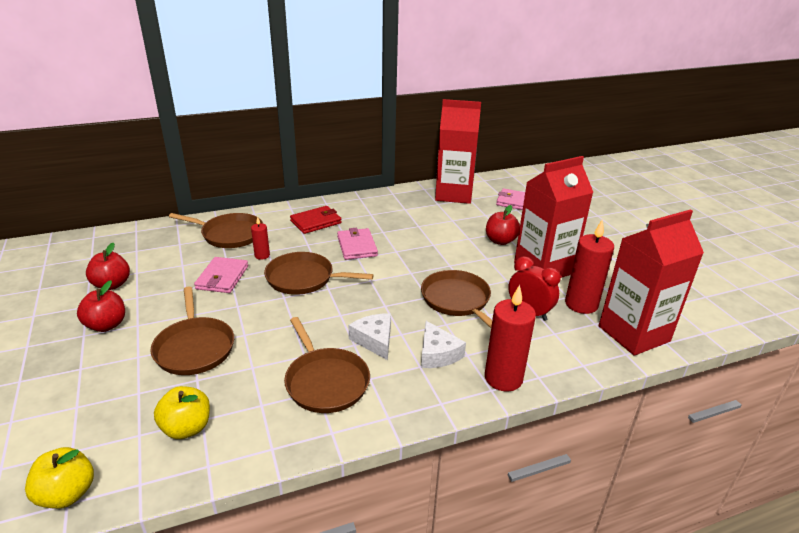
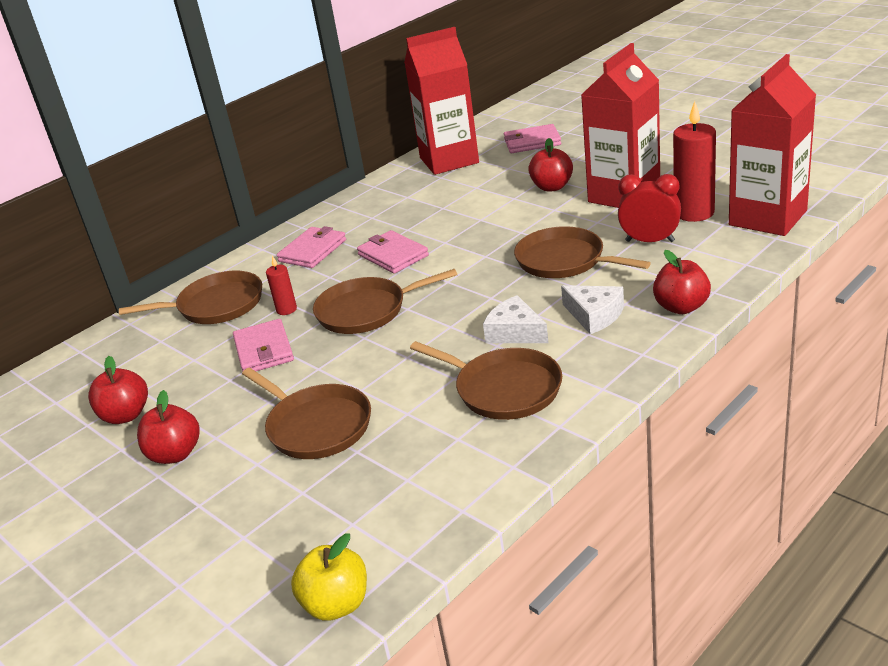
camera: 20 degrees left, 0 degrees up
(187, 428) = (399, 493): yellow apple -> none
(316, 222) = (313, 251): red wallet -> pink wallet
(503, 378) = (681, 307): red candle -> red apple

